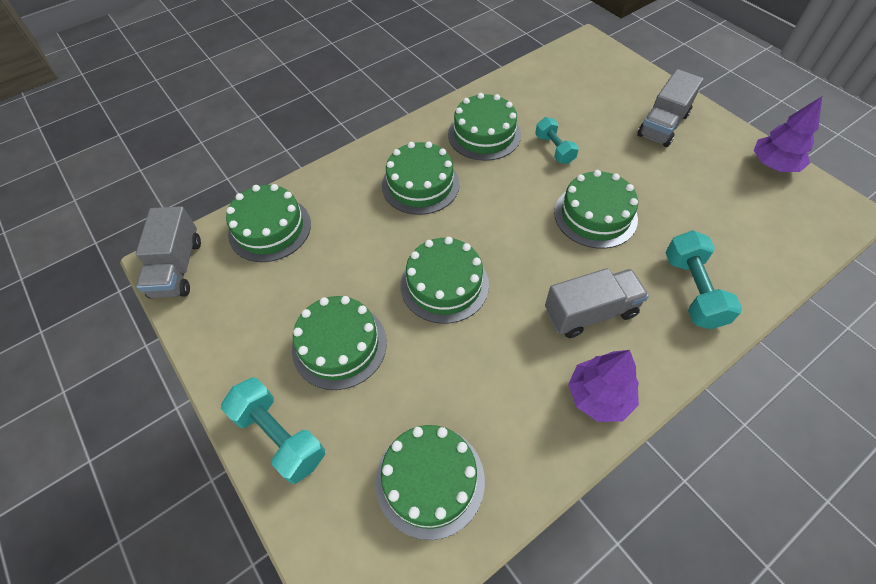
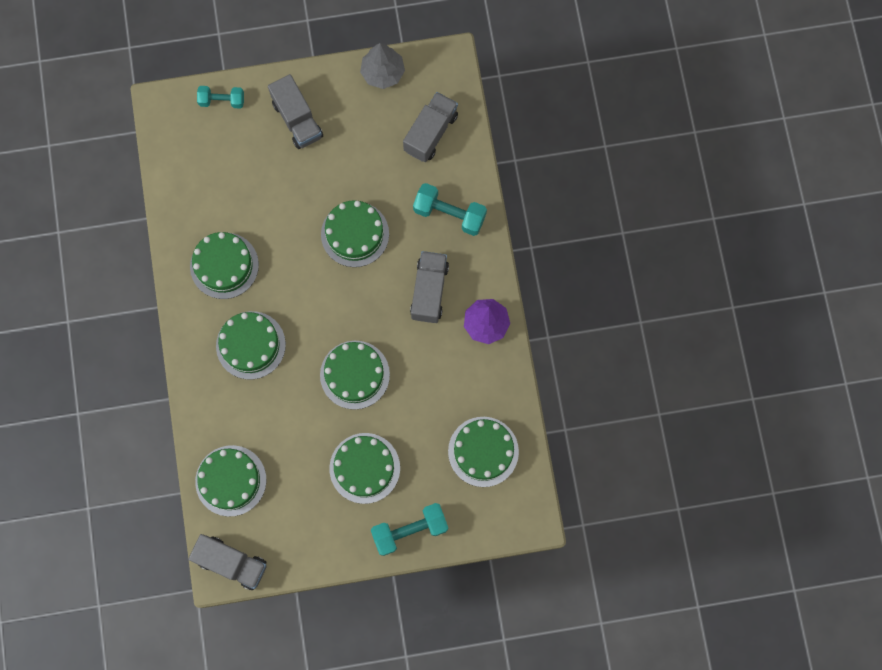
camera: 65 degrees left, 20 degrees up
(554, 149) = (273, 220): turquoise dumbbell -> turquoise dumbbell (222, 101)
(759, 231) = (431, 133): none -> grey truck
(773, 164) = (383, 72): purple tree -> grey tree

